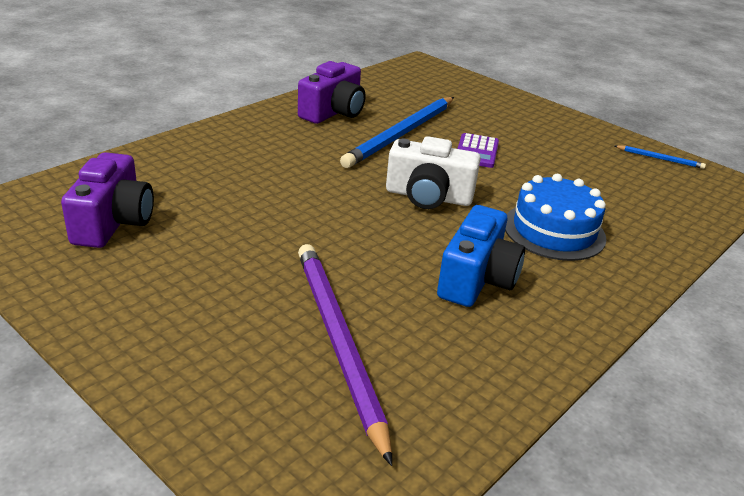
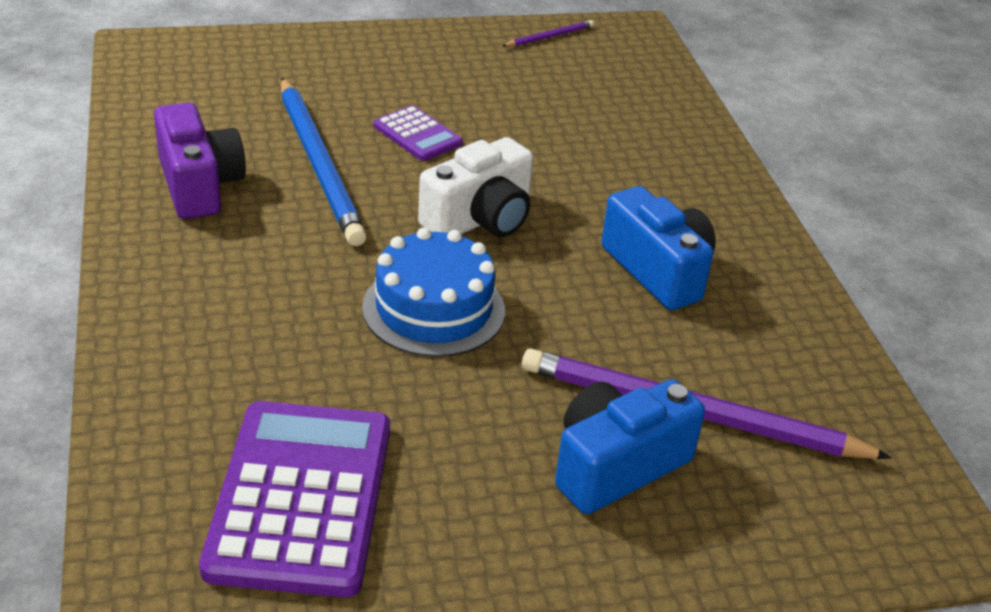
camera: 55 degrees left, 5 degrees up
(114, 222) = (300, 498): purple camera -> purple calculator
(247, 325) = (616, 466): none -> blue camera
(554, 231) = (618, 177): blue cake -> blue cake (433, 309)
(660, 159) = (549, 37): blue pencil -> purple pencil

